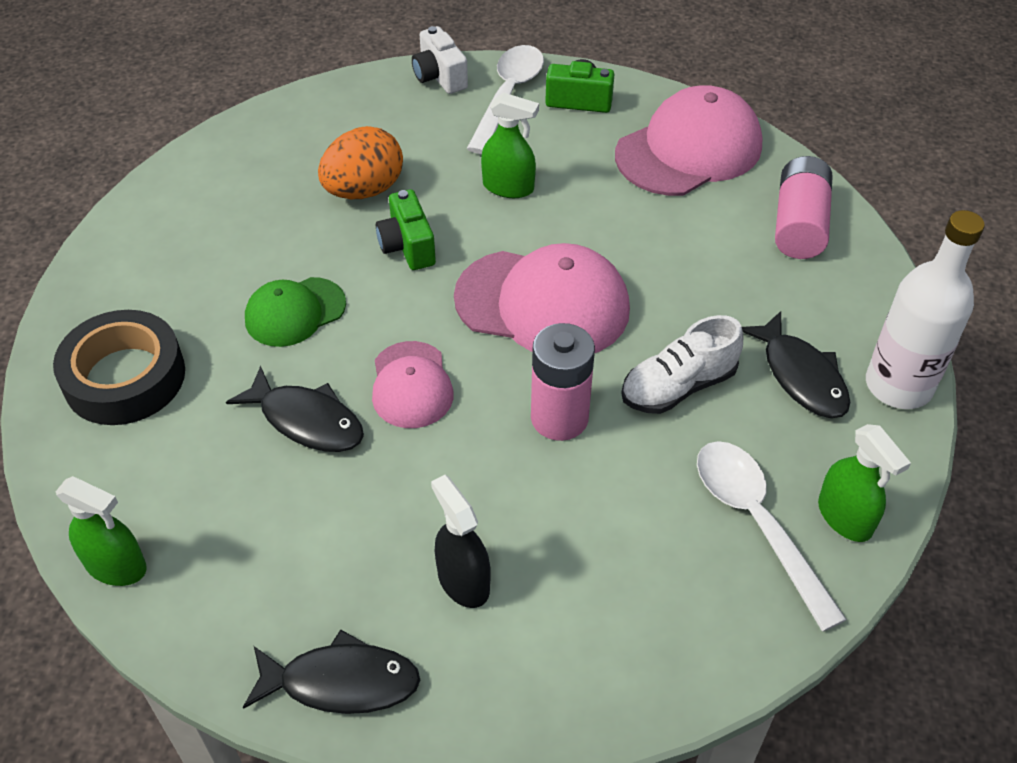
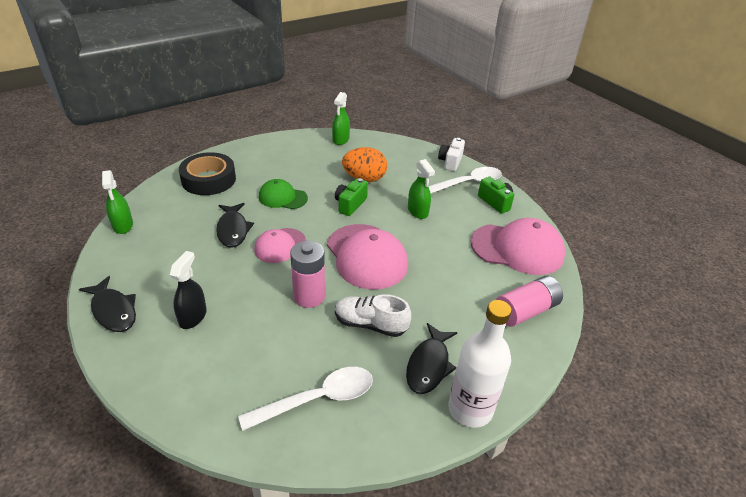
camera: 45 degrees right, 10 degrees down
(757, 523) = (318, 399): white spoon -> white spoon turned 45 degrees clockwise
(845, 517) = (357, 433): green spray bottle -> green spray bottle (341, 140)

